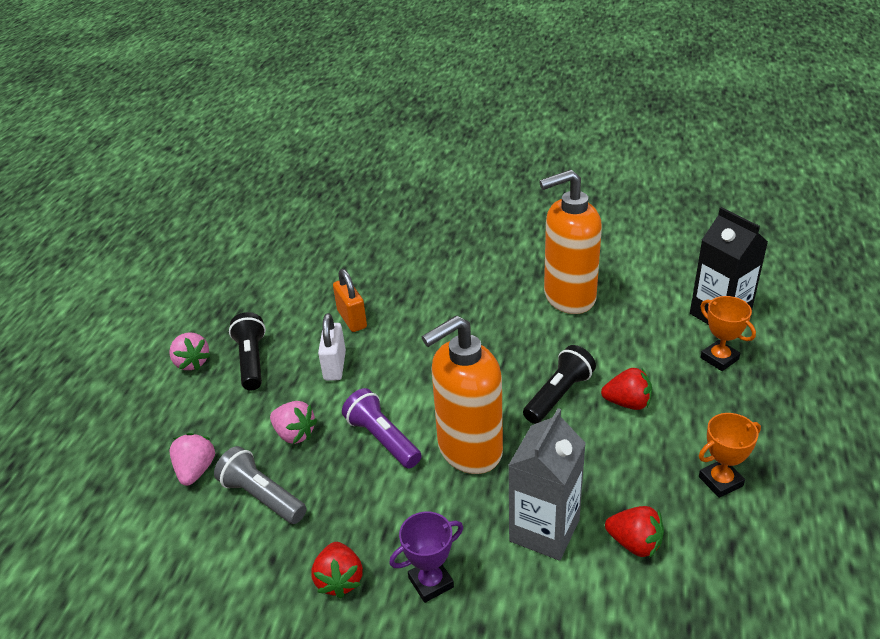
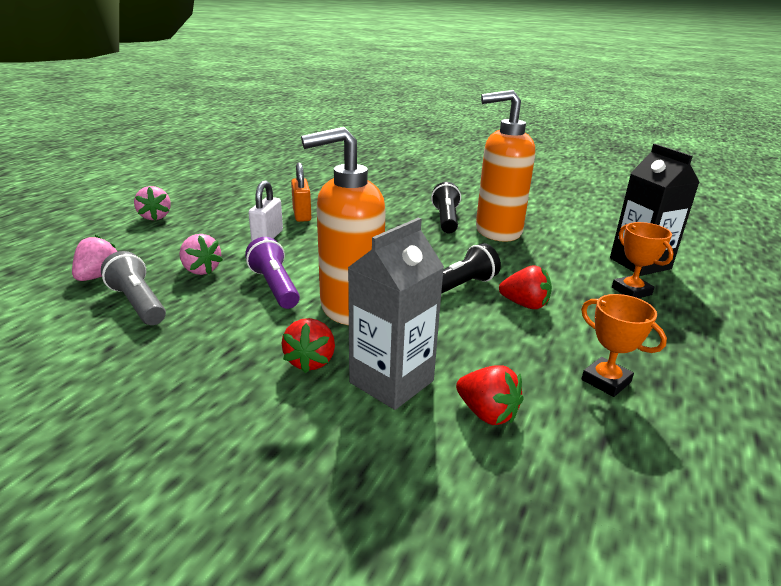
camera: 10 degrees right, 10 degrees down
(251, 361) = (202, 223): black flashlight -> black flashlight (446, 220)
(339, 580) = (157, 376): red strawberry -> red strawberry (310, 361)
(431, 582) = (246, 398): purple trophy -> none
(720, 481) = (606, 381): orange trophy -> orange trophy turned 60 degrees clockwise

